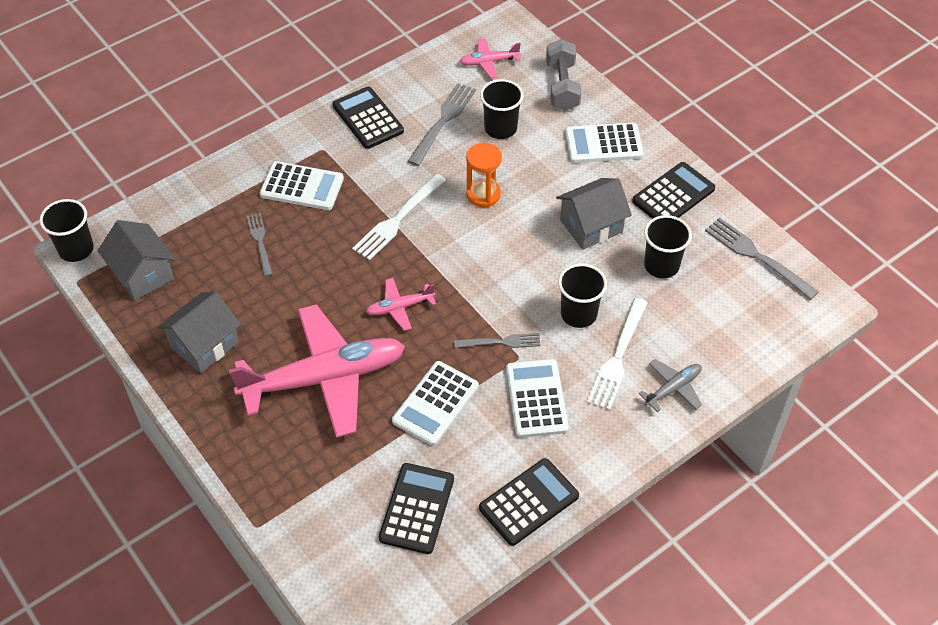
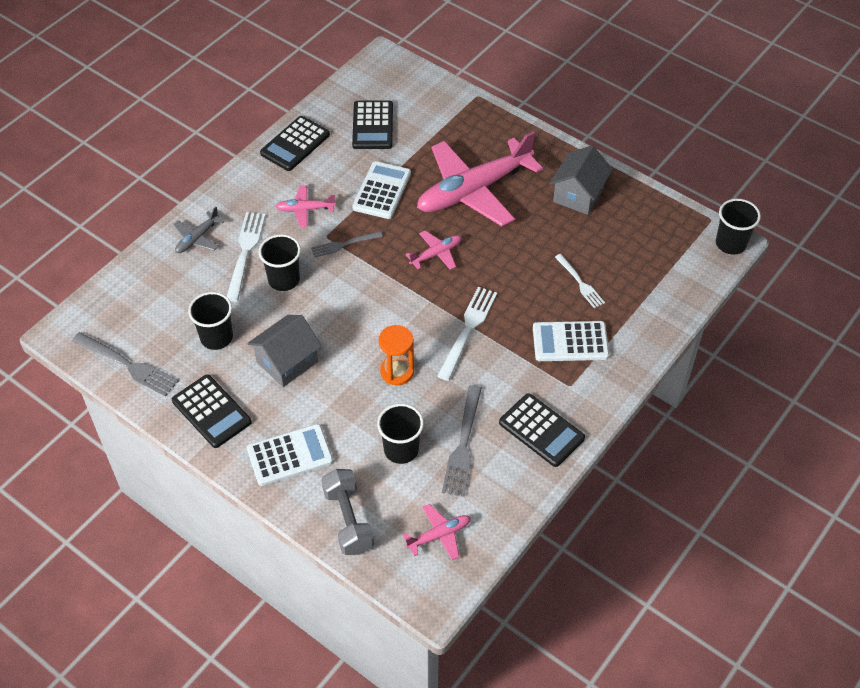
camera: 165 degrees right, 0 degrees up
(143, 274) = (661, 236): grey house -> none
(260, 242) = (580, 283): grey fork -> white fork
(536, 399) = (305, 209): white calculator -> pink plane
(673, 195) = (211, 411): black calculator -> black calculator turned 75 degrees counterclockwise

